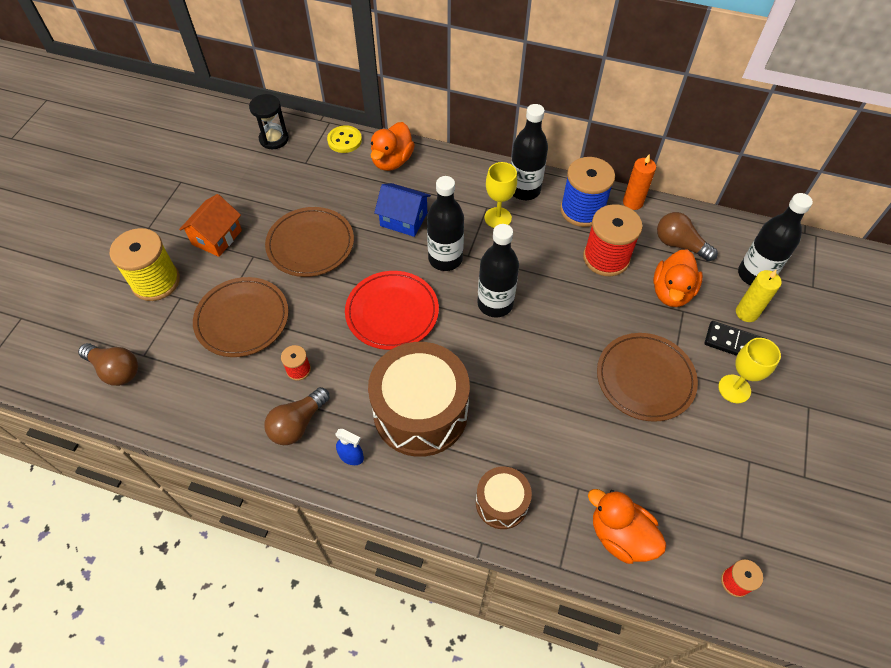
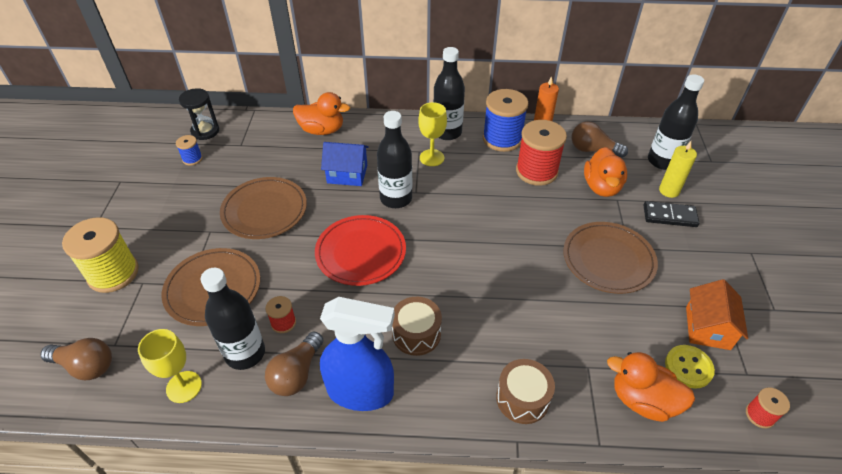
camera: 15 degrees left, 10 degrees down
(217, 237) = (169, 222): orange house -> orange house (707, 328)
(254, 170) = (192, 159): none -> blue spool
(344, 140) = (273, 121): yellow button -> yellow button (688, 367)
(351, 456) = (361, 391): blue spray bottle -> blue spray bottle, size x2.45
(392, 161) = (322, 130): orange duck -> orange duck turned 90 degrees counterclockwise
(420, 412) = (416, 334): brown drum -> brown drum, size x0.52
(495, 304) = (454, 226): black bottle -> black bottle (245, 353)
(734, 389) = (685, 252): yellow goblet -> yellow goblet (184, 387)

